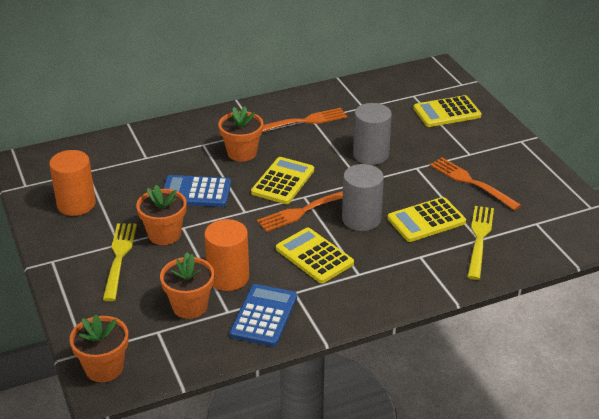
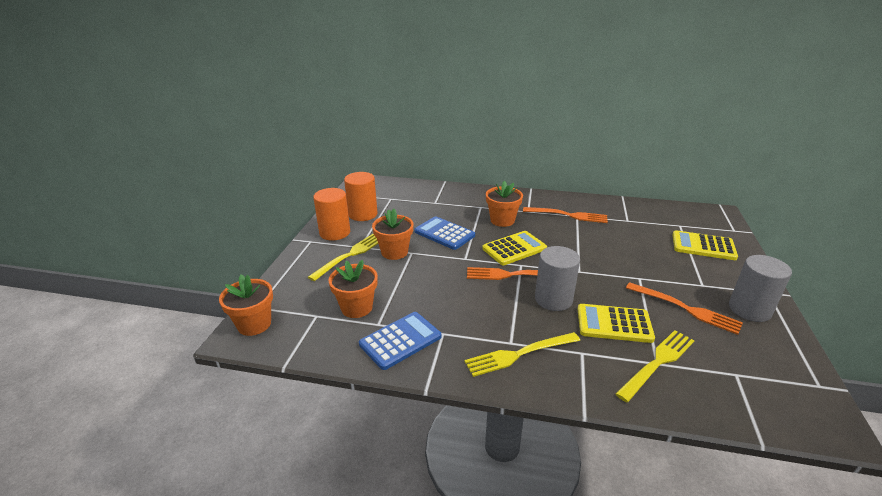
camera: 35 degrees right, 5 degrees down
(228, 277) = (405, 299): orange cylinder -> orange cylinder (335, 232)
(314, 256) = (486, 312): yellow calculator -> none
(370, 154) = (605, 254): grey cylinder -> grey cylinder (749, 309)
(373, 281) = (518, 354): none -> yellow fork
(471, 182) = (686, 309): orange fork -> orange fork turned 135 degrees clockwise

